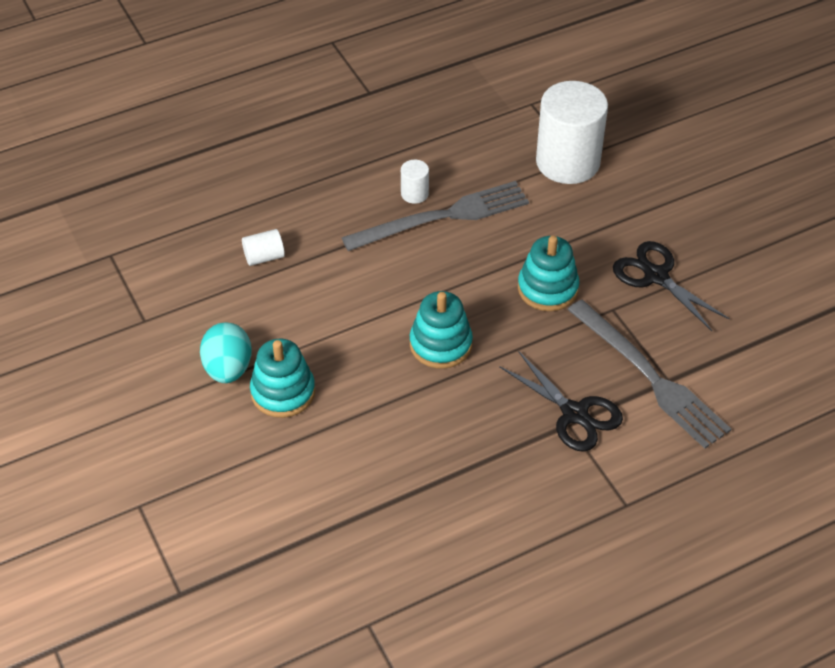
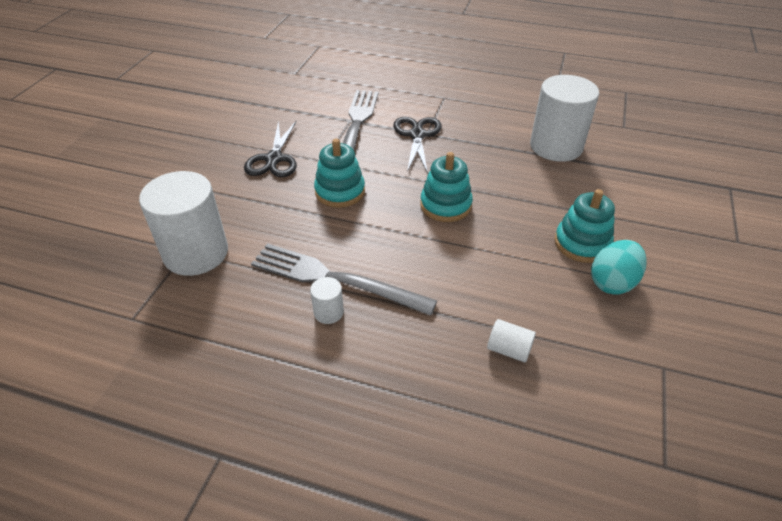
camera: 135 degrees left, 5 degrees down
(415, 515) = (556, 146): none -> white cylinder

